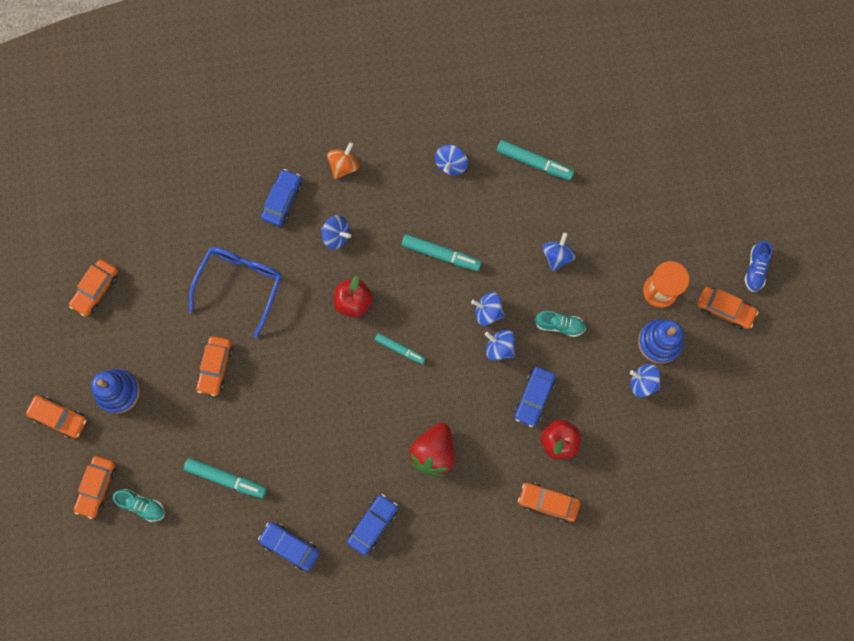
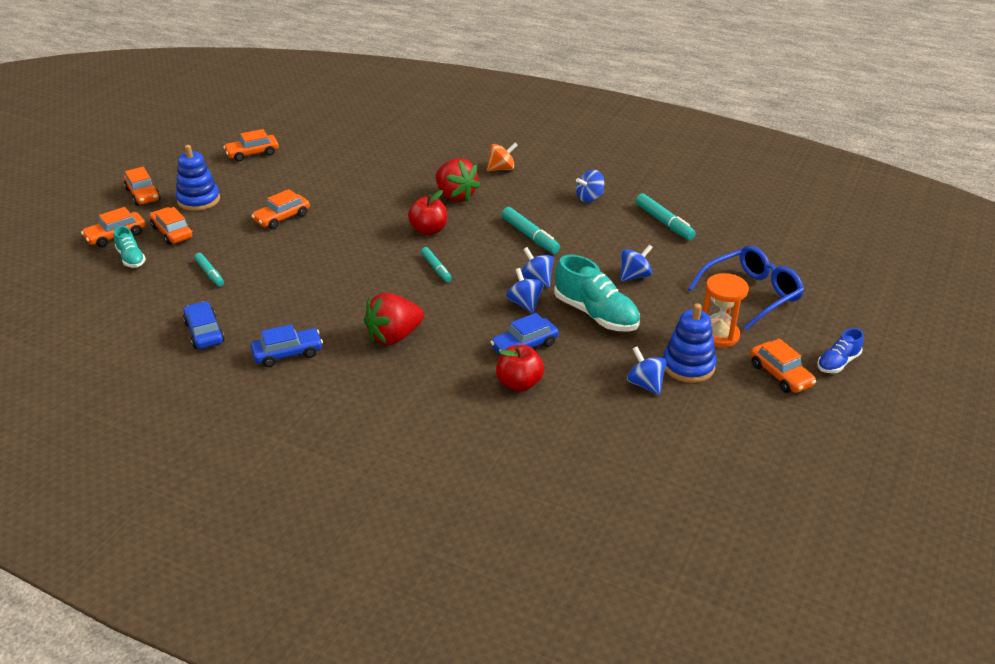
camera: 35 degrees right, 40 degrees down
(226, 478) = (210, 273): turquoise marker -> turquoise marker, size x0.66
(240, 285) = (353, 189): blue glasses -> blue glasses (751, 294)
(282, 200) = (435, 166): blue car -> none
(336, 236) = (455, 196): blue spinning top -> red strawberry
(548, 502) = (464, 418): orange car -> orange car (172, 232)
(559, 325) = (596, 314): turquoise shoe -> turquoise shoe, size x1.79

